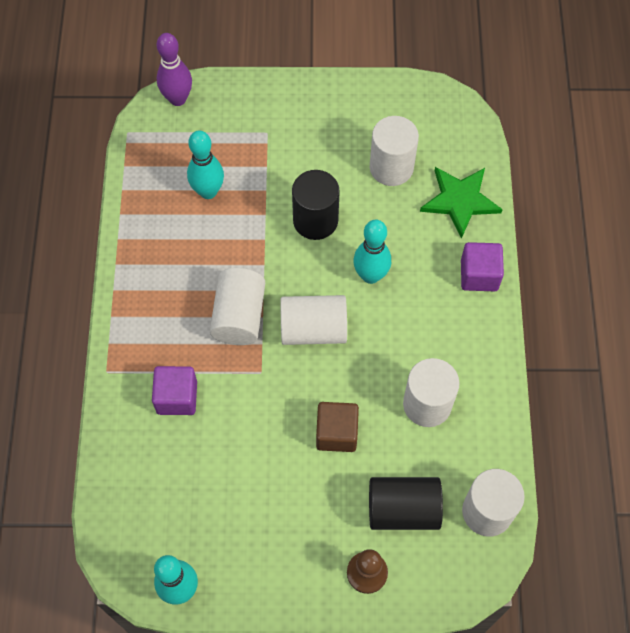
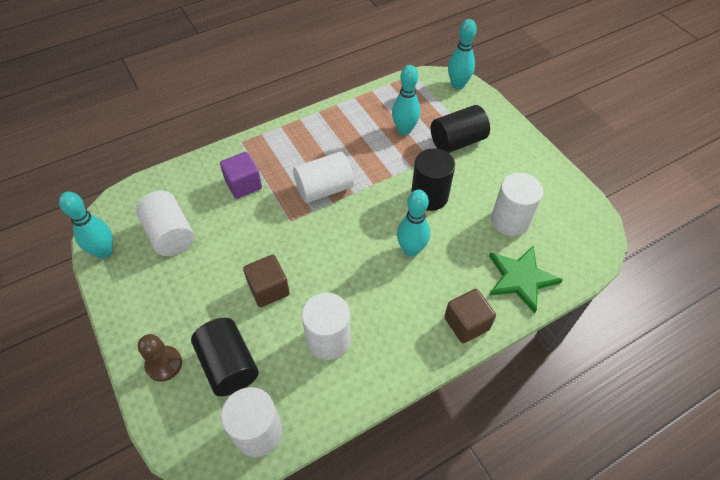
camera: 60 degrees right, 10 degrees down
(178, 99) = (458, 85): purple bowling pin -> turquoise bowling pin
(260, 150) = (457, 141): none -> black cylinder
(313, 329) = (343, 235): white cylinder -> white cylinder (170, 234)
(479, 275) = (466, 323): purple cube -> brown cube

